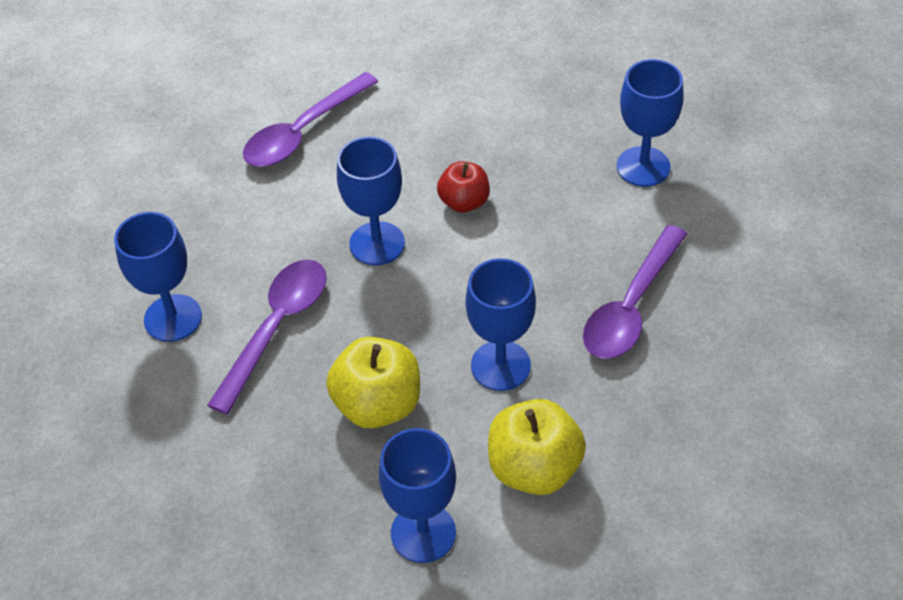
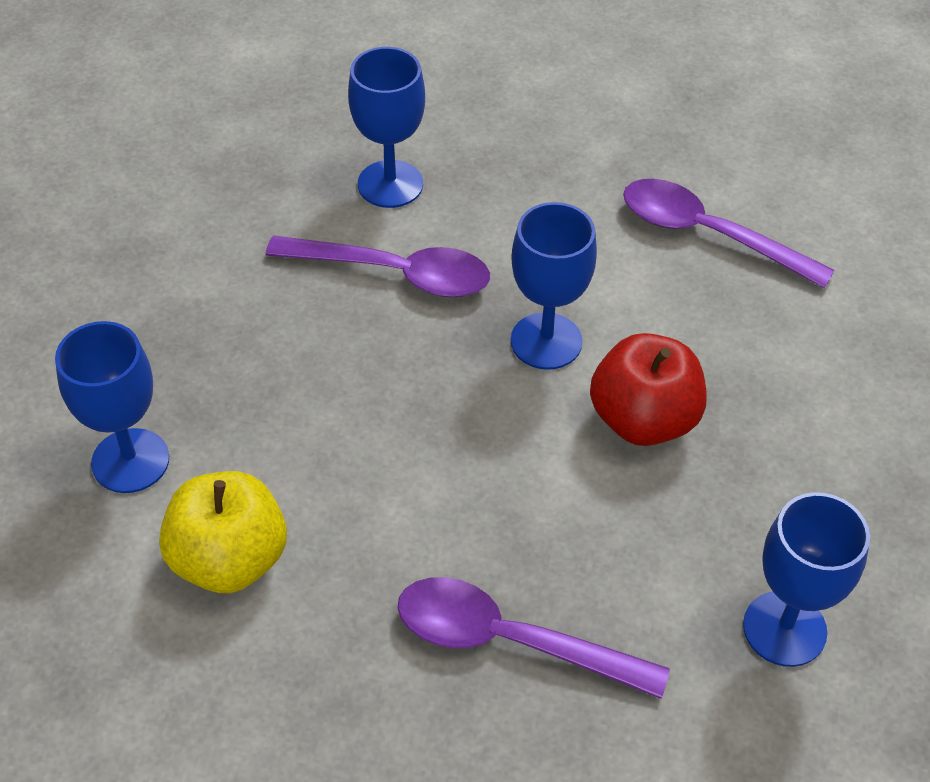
camera: 75 degrees right, 0 degrees up
(378, 404) = (301, 387): yellow apple -> none
(464, 202) = (643, 419): red apple -> red apple, size x1.57
(500, 365) = (380, 501): blue goblet -> none

